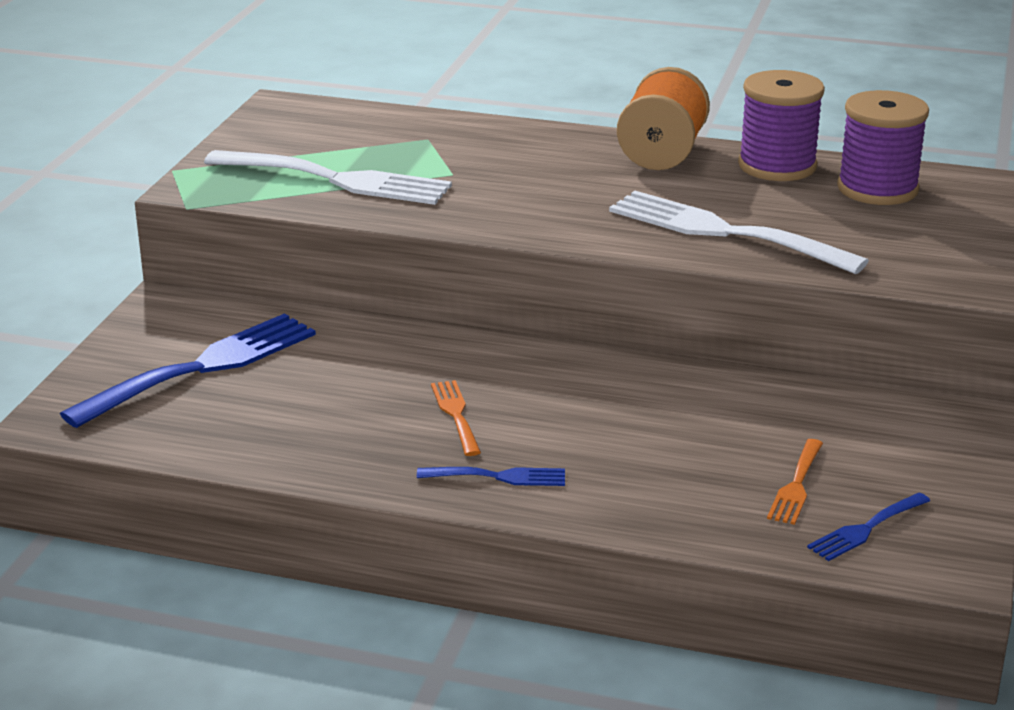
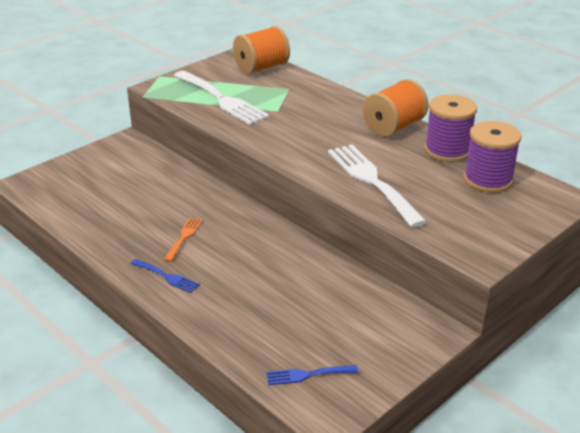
camera: 30 degrees right, 5 degrees up
(202, 367) = (107, 177): blue fork -> none
(341, 118) = (261, 67): none -> orange spool
(796, 485) = (300, 336): orange fork -> none

